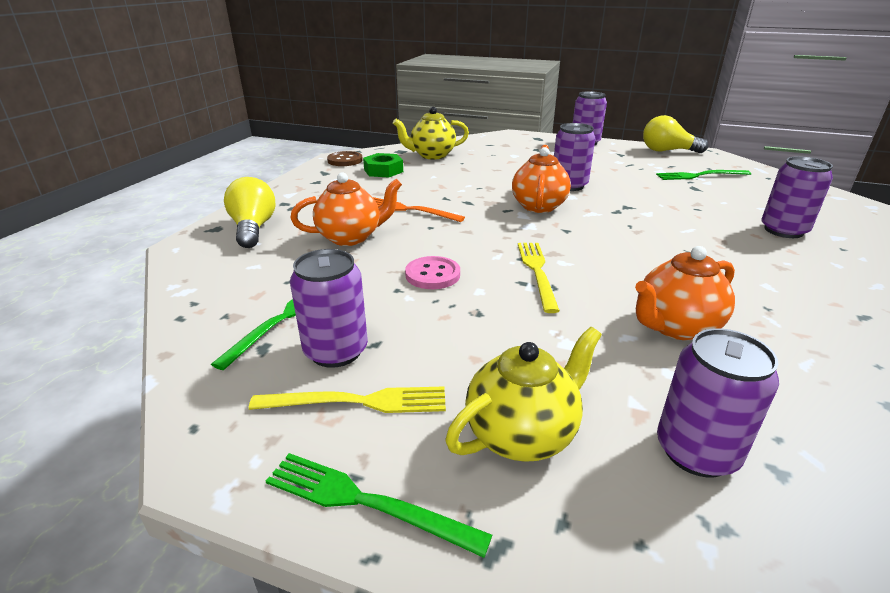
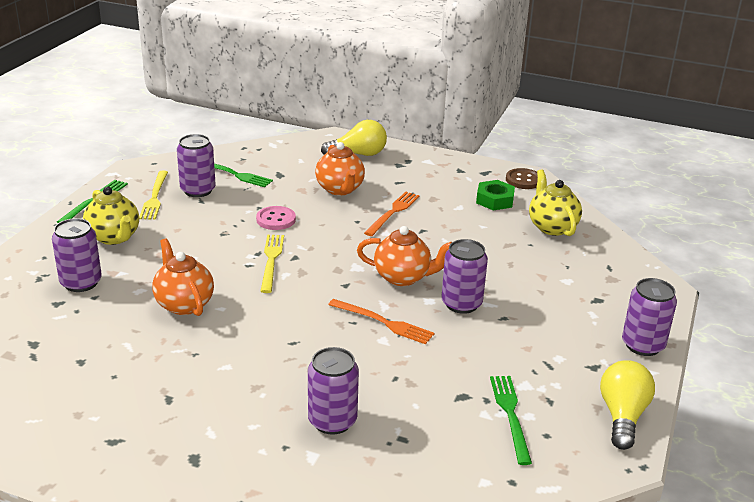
camera: 90 degrees right, 0 degrees up
(537, 272) = (271, 260): yellow fork -> yellow fork turned 90 degrees counterclockwise
(620, 213) = (383, 322): none -> orange fork

